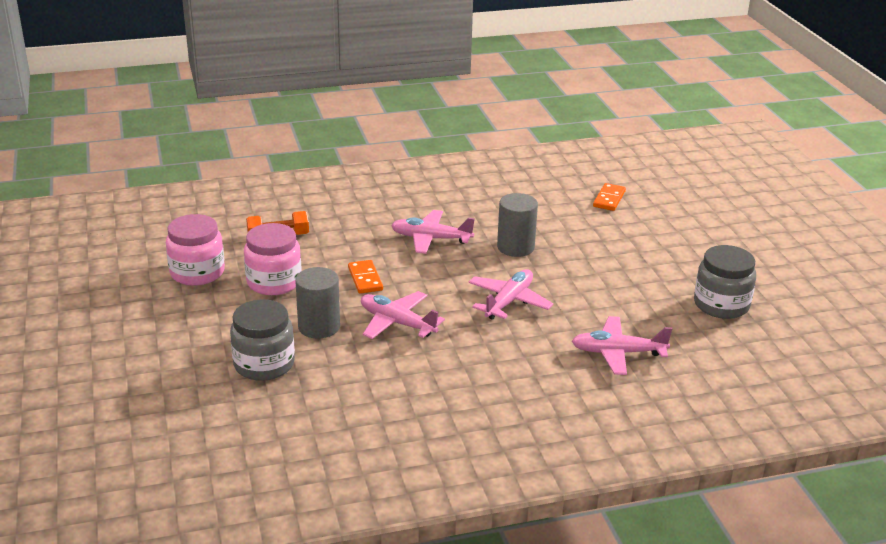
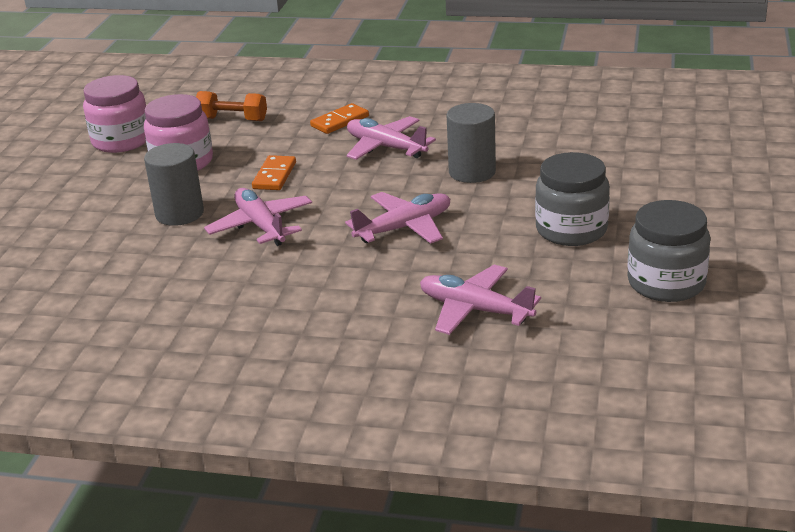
camera: 30 degrees right, 0 degrees up
(264, 364) = (90, 239): grey jar -> grey jar (571, 230)
(609, 199) = (640, 138): orange domino -> orange domino (339, 121)

